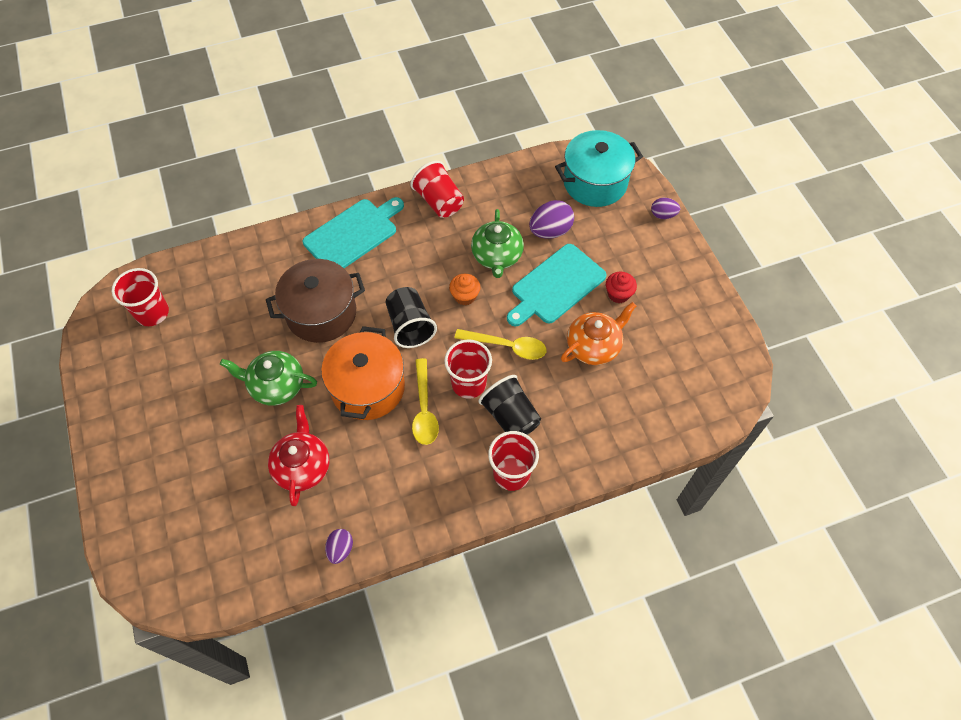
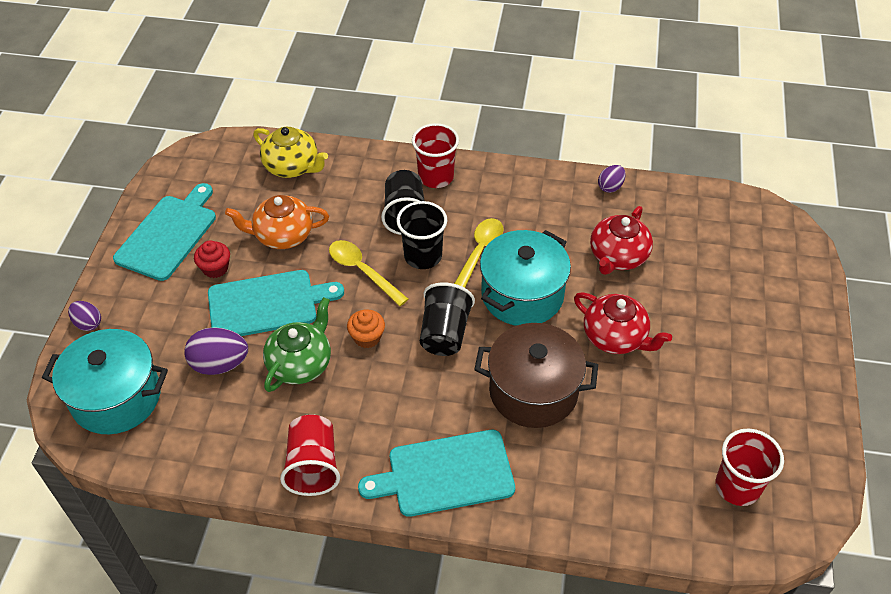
camera: 150 degrees left, 10 degrees down
(276, 386) = (615, 337): green teapot -> red teapot
(368, 387) = (522, 295): orange pot -> turquoise pot
(468, 383) = (423, 256): red cup -> black cup
(645, 417) = (292, 166): none -> yellow teapot
(680, 303) = (168, 235): none -> turquoise cutting board

